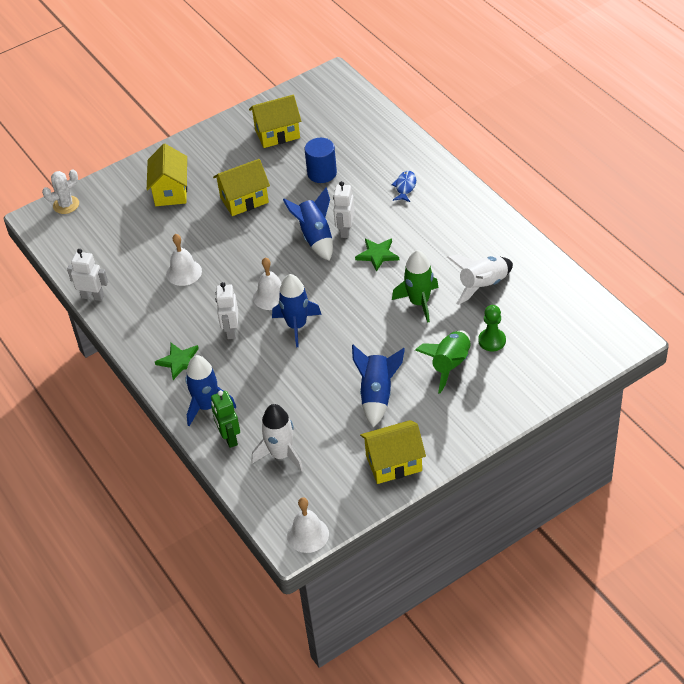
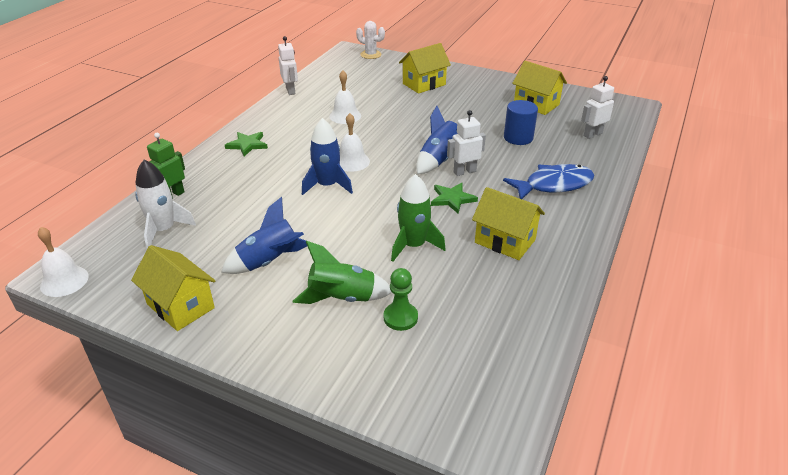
camera: 55 degrees right, 10 degrees down
(207, 406) = (205, 173): blue rocket -> none
(231, 330) = (298, 156): white robot -> white robot (592, 134)
(244, 200) = (448, 114): yellow house -> yellow house (505, 241)
(405, 187) = (554, 185): blue fish -> blue fish, size x1.91
(483, 285) = (475, 281): white rocket -> none

